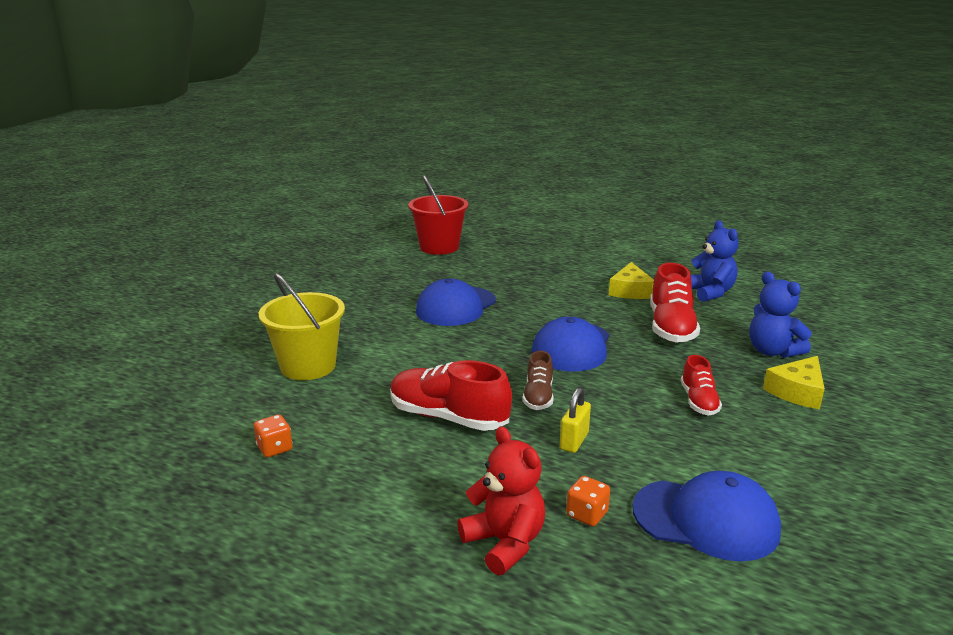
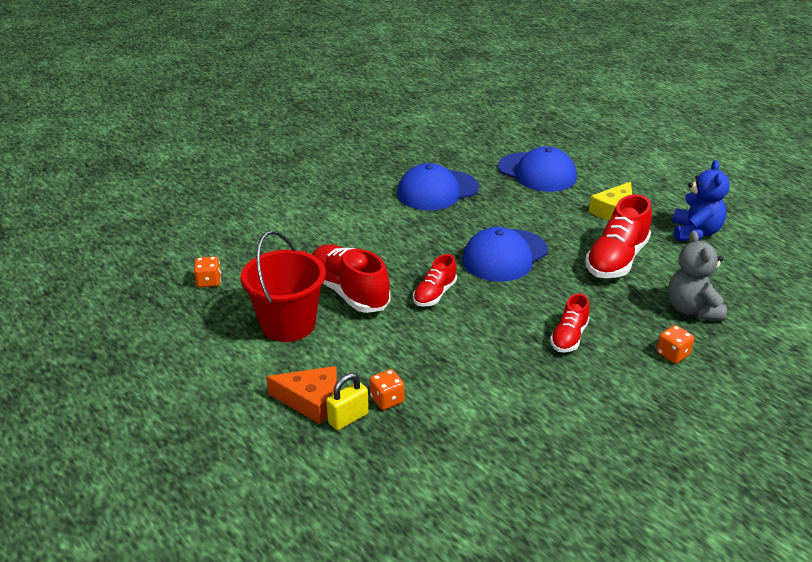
camera: 25 degrees right, 10 degrees up
(308, 366) = (277, 219): yellow bucket -> none
(439, 247) = (473, 123): red bucket -> red bucket (288, 324)
(504, 543) = (311, 400): red teddy bear -> orange cheese
(538, 396) = (434, 294): brown shoe -> red shoe
(574, 441) = (429, 340): yellow padlock -> yellow padlock (348, 418)
(706, 519) = (474, 433): blue cap -> blue cap (537, 172)
(772, 351) = (692, 309): blue teddy bear -> grey teddy bear
(797, 391) = (672, 354): yellow cheese -> orange dice

